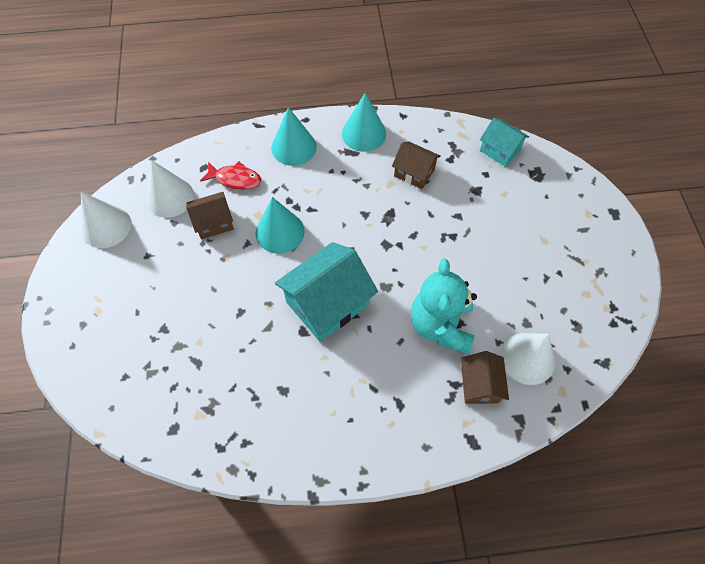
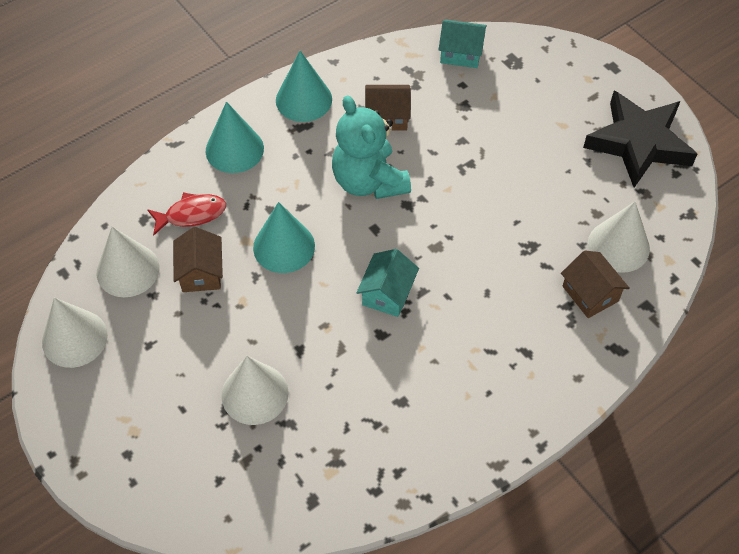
camera: 30 degrees left, 5 degrees down
(189, 328) = (255, 393): none -> white cone
(214, 222) = (201, 272): brown house -> brown house turned 45 degrees counterclockwise
(327, 303) = (387, 293): turquoise house -> turquoise house, size x0.57
(441, 325) = (516, 257): turquoise teddy bear -> turquoise teddy bear (369, 181)
(597, 284) = (639, 143): none -> black star

